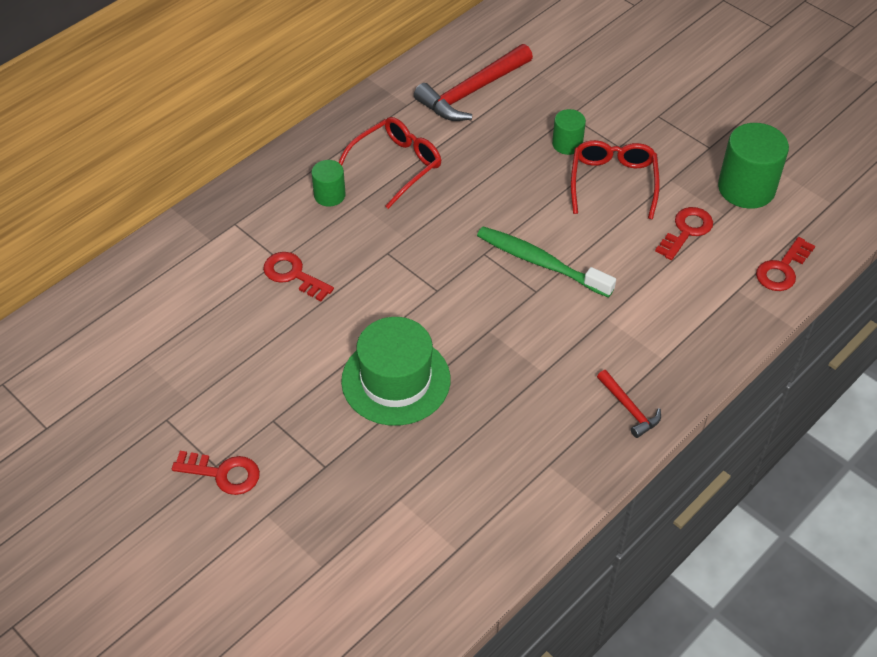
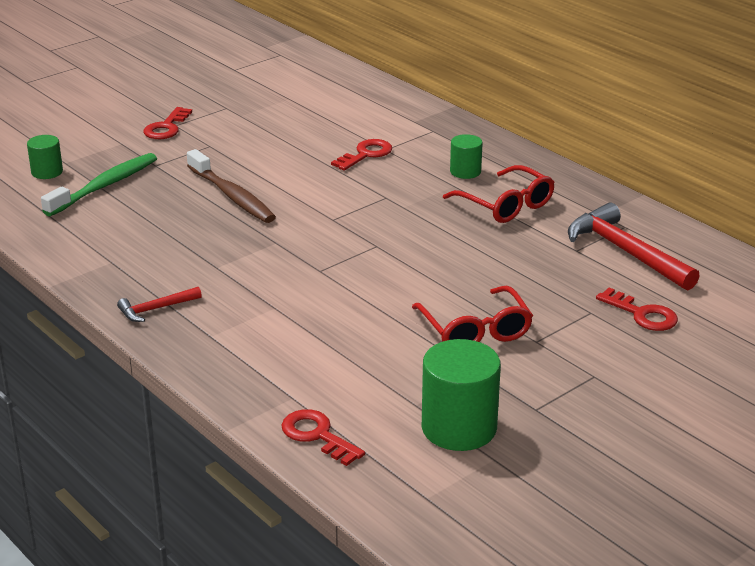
camera: 95 degrees right, 20 degrees down
(396, 380) = (232, 196): green hat -> brown toothbrush
(540, 262) = (358, 275): green toothbrush -> green toothbrush (105, 186)
(567, 144) = (539, 306): green cylinder -> green cylinder (47, 172)
(613, 182) = (475, 330): red glasses -> red glasses turned 60 degrees clockwise
(686, 231) = (391, 373): red key -> red key (642, 314)

